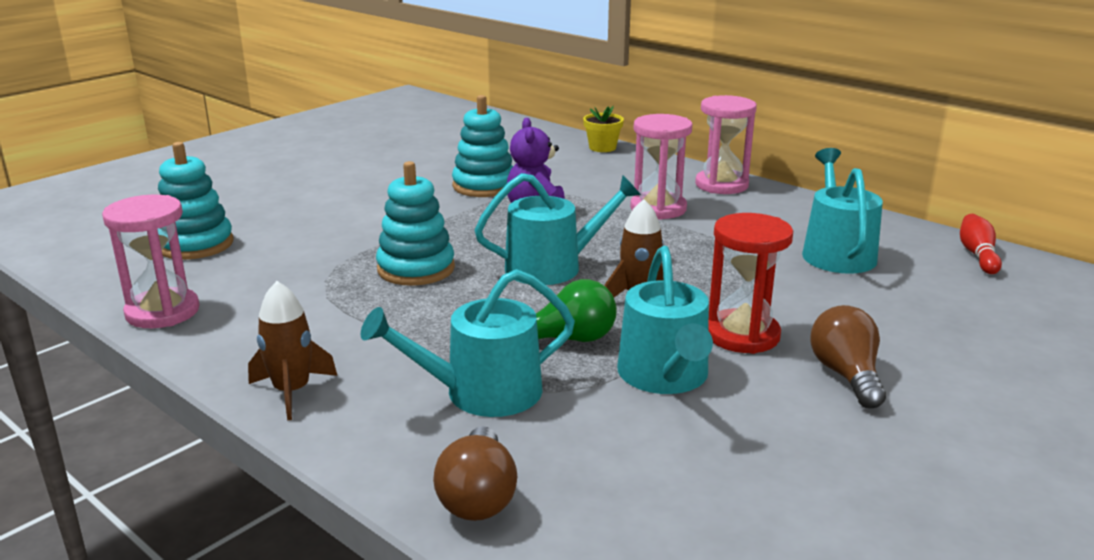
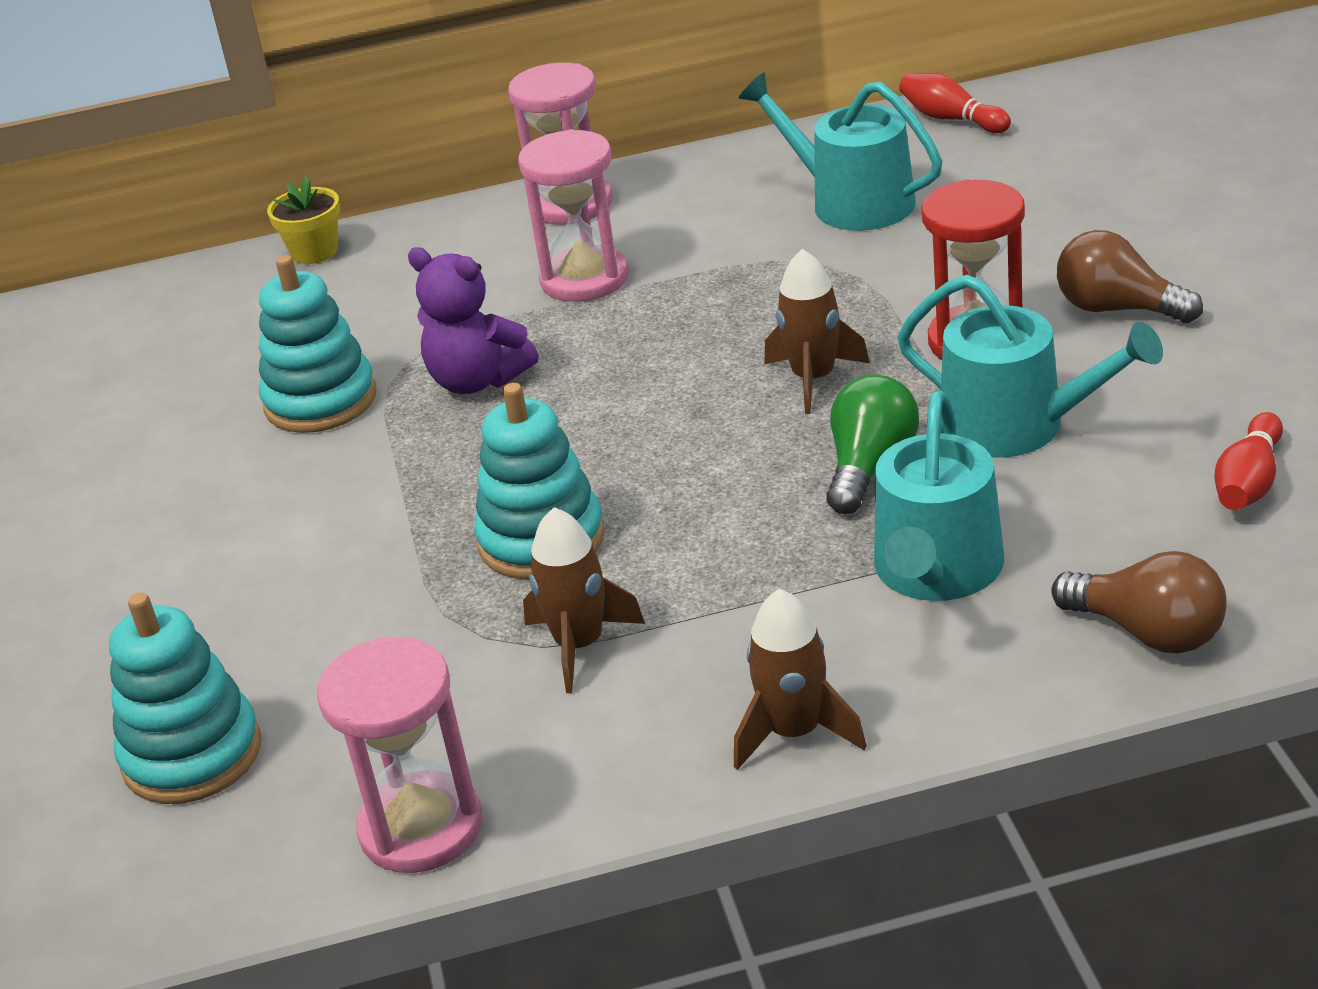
camera: 50 degrees left, 10 degrees up
(333, 306) = (579, 645): none -> brown rocket
(553, 267) = (664, 420): turquoise watering can -> none
(698, 492) = (1248, 482): none -> red bowling pin

